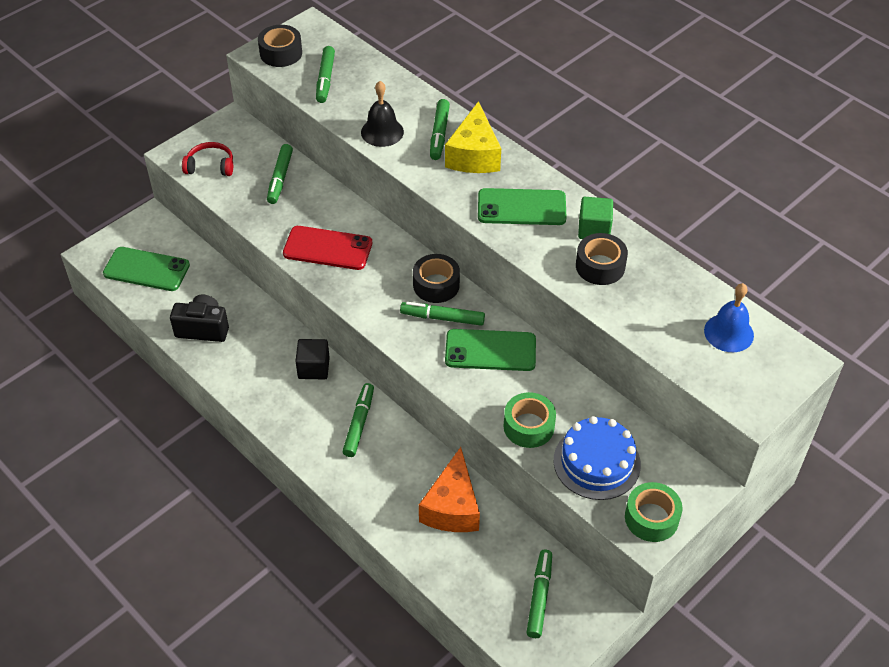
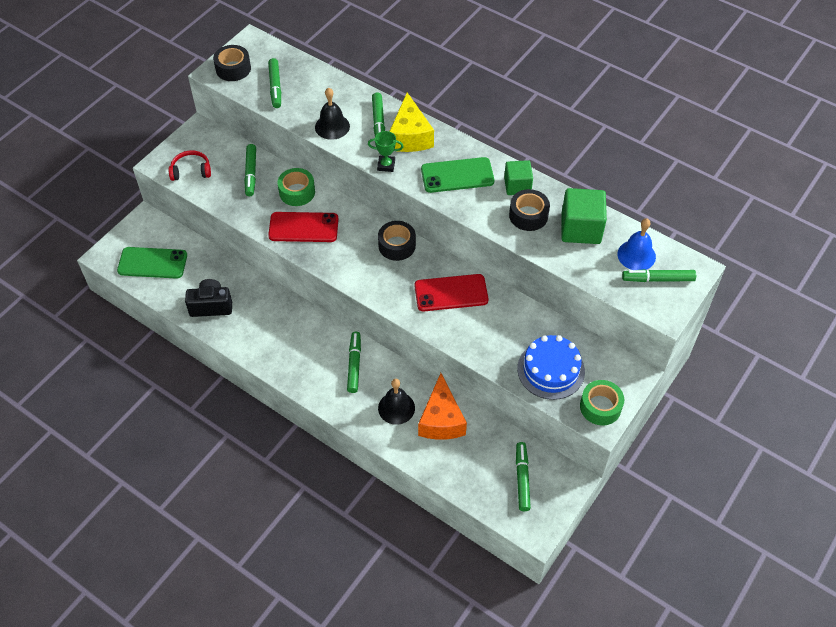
camera: 10 degrees left, 5 degrees up
(313, 368) = (308, 325): black cube -> none
(399, 483) = (396, 408): none -> black bell
(436, 184) = (386, 165): none -> green trophy
(442, 318) = (408, 272): green marker -> green marker (658, 279)
(490, 350) = (451, 293): green phone -> red phone
(528, 426) = (493, 349): green tape -> green tape (297, 192)
(663, 291) = (580, 228): none -> green cube

